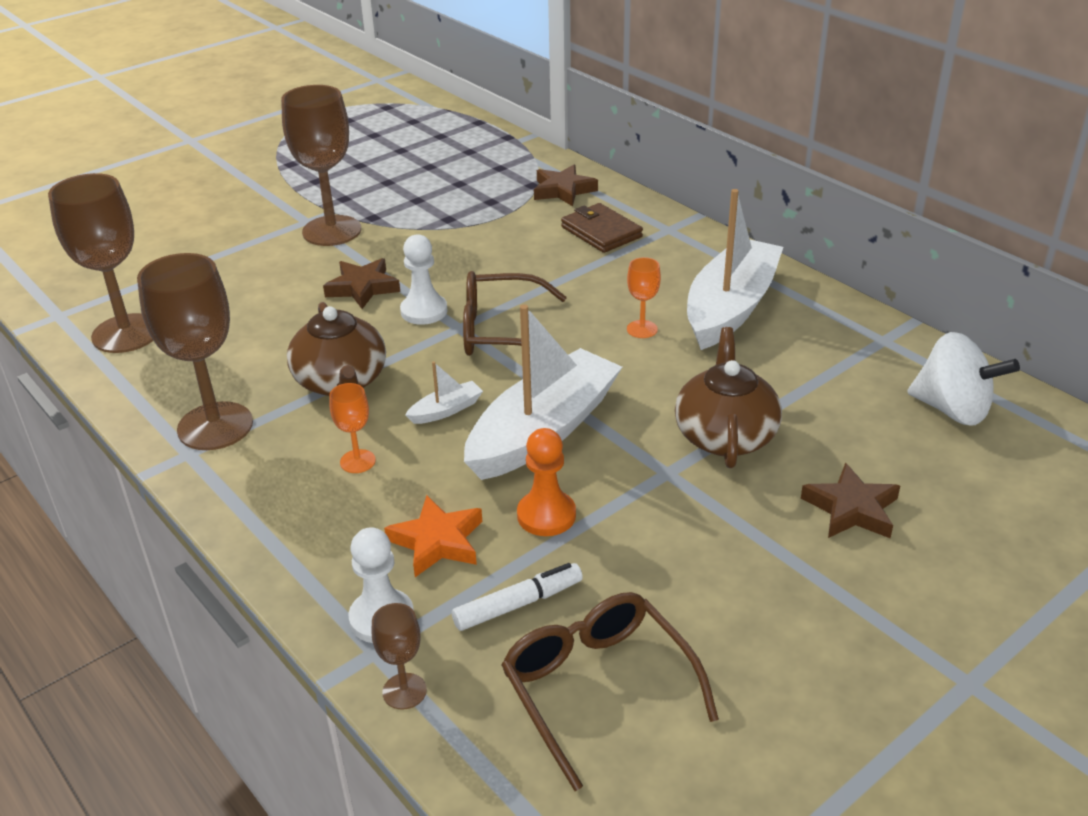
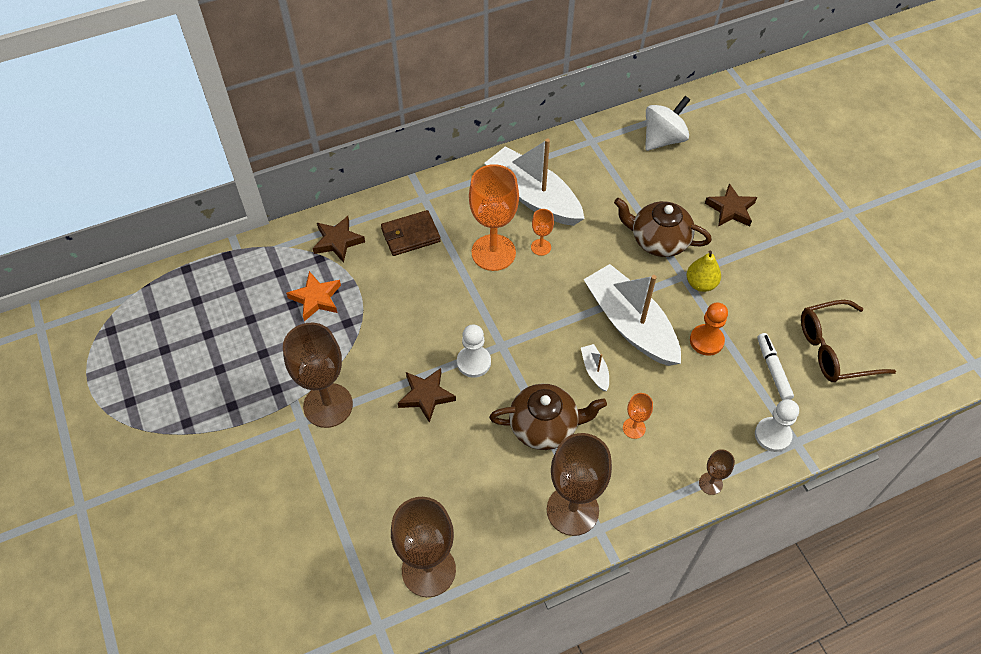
camera: 75 degrees left, 20 degrees up
(404, 691) = (825, 433): brown goblet -> brown goblet (710, 483)
(437, 541) = (717, 398): orange star -> orange star (316, 298)
(501, 332) = (516, 322): brown glasses -> none
(609, 294) = (493, 252): none -> orange goblet
(661, 494) = (700, 284): none -> yellow pear

